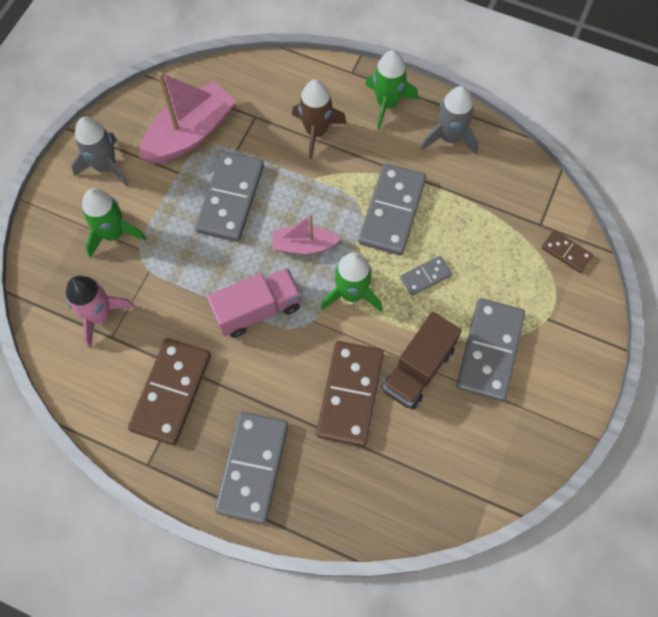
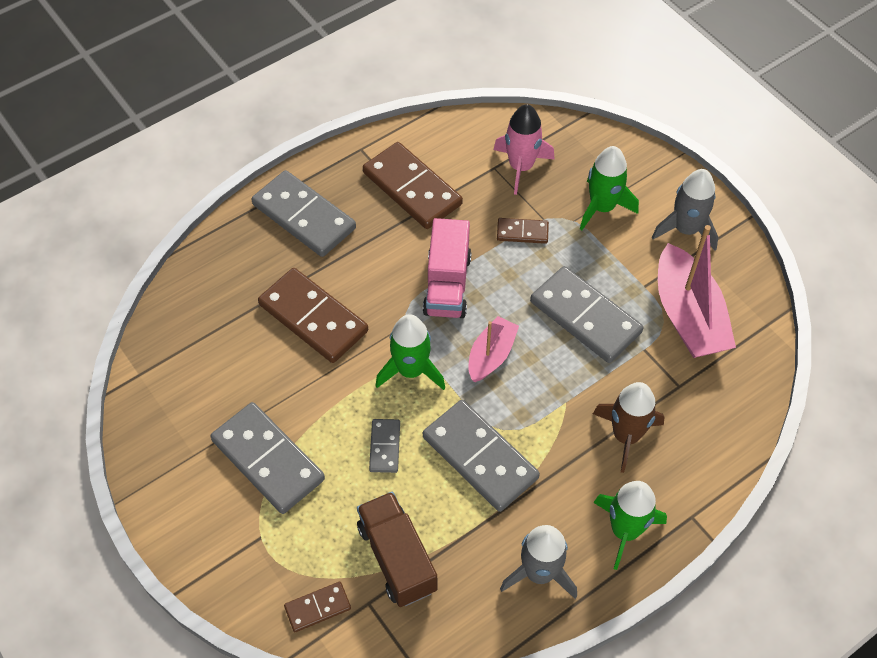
camera: 120 degrees right, 10 degrees down
(172, 280) = (522, 232): none -> brown domino
(418, 369) = (296, 386): brown truck -> brown truck (397, 558)

